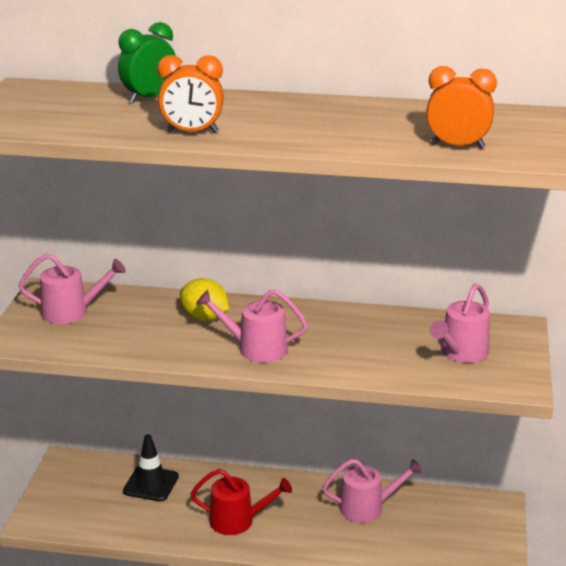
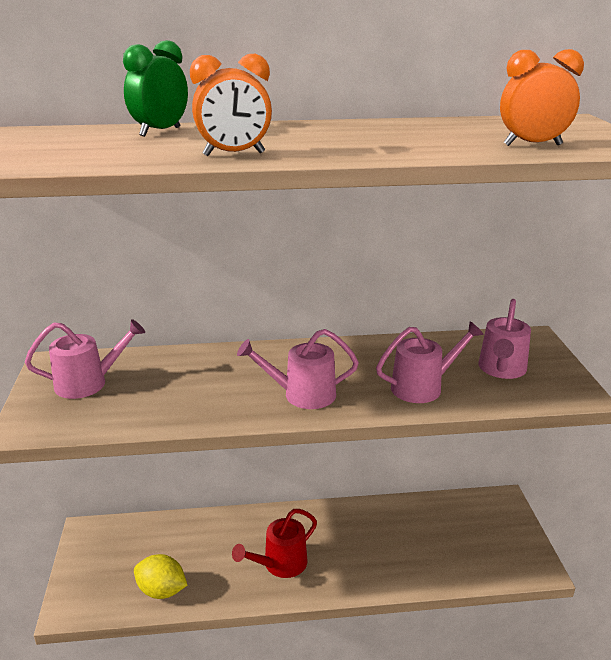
camera: 15 degrees left, 0 degrees up
(151, 484) = (181, 540): black traffic cone -> none
(204, 318) = (234, 369): yellow lemon -> yellow lemon (162, 591)
(238, 521) = (280, 564): red watering can -> red watering can turned 150 degrees clockwise
(367, 508) = (394, 526): pink watering can -> pink watering can (423, 387)

